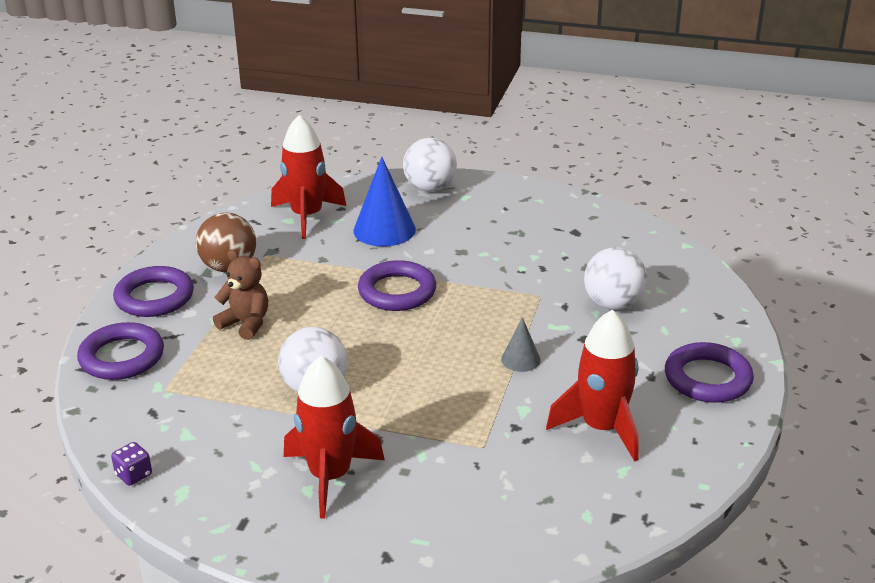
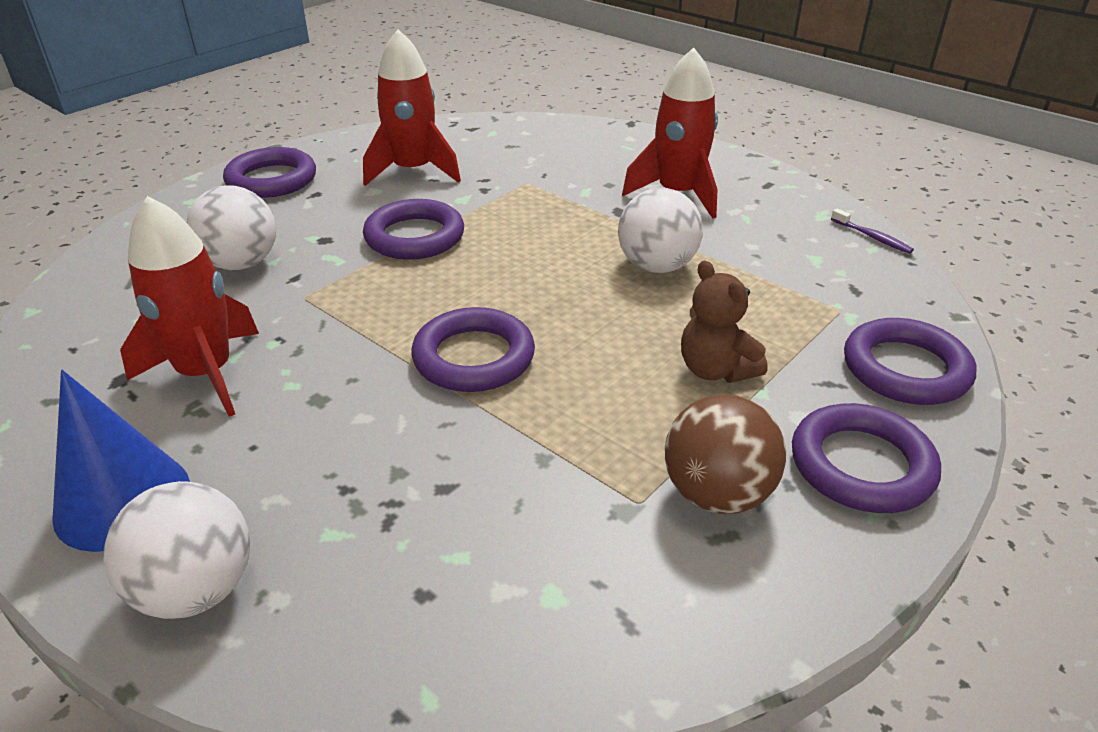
camera: 155 degrees left, 5 degrees up
(133, 475) = (872, 237): purple dice -> purple toothbrush
(307, 216) = (509, 592): red rocket -> red rocket (206, 374)
(384, 230) = (391, 491): blue cone -> blue cone (122, 500)
(520, 359) = (414, 237): grey cone -> purple ring

